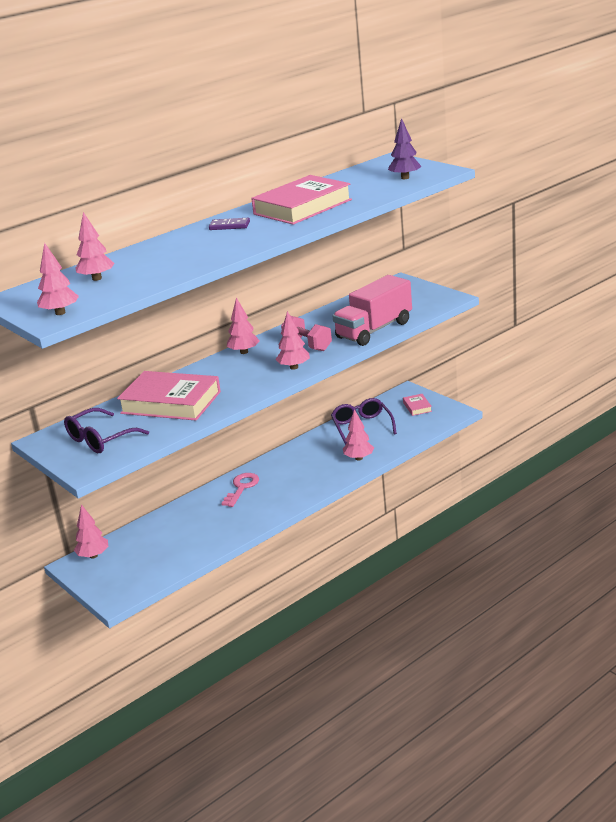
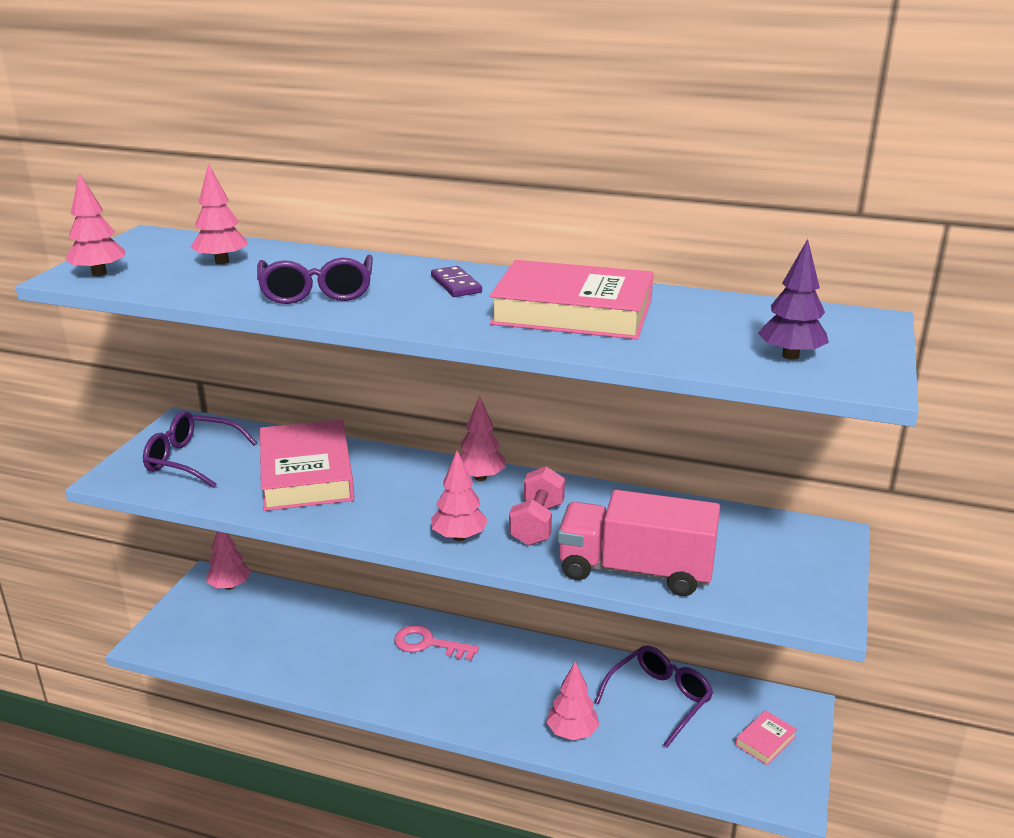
camera: 55 degrees right, 0 degrees up
(189, 257) = (317, 292): none -> purple glasses
(241, 488) = (428, 644): pink key -> pink key turned 150 degrees counterclockwise

